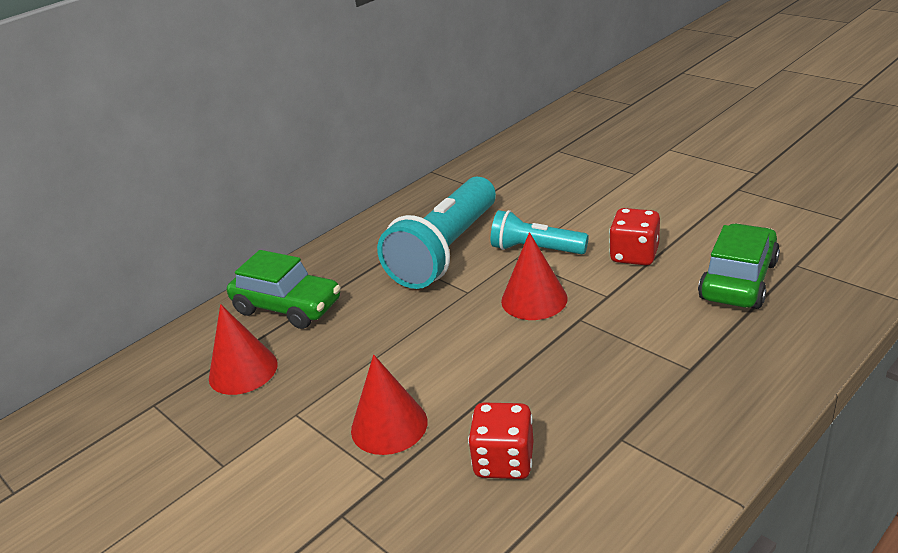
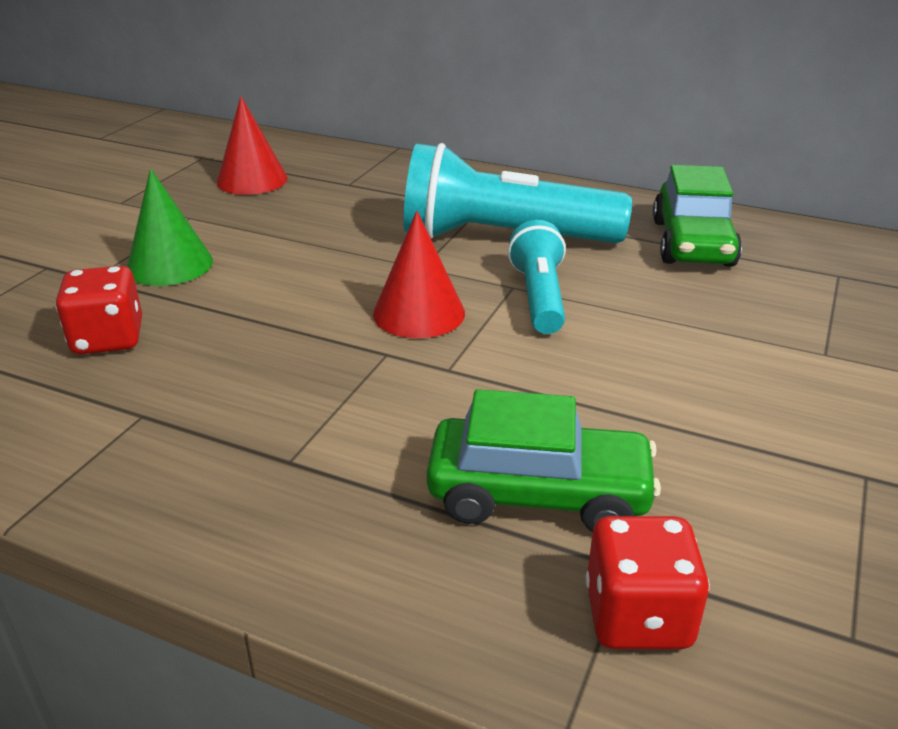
camera: 65 degrees right, 0 degrees up
(288, 307) = (359, 177): green car -> green car (692, 243)
(389, 425) = (170, 265): red cone -> green cone
(634, 255) = (565, 380): red dice -> red dice (638, 616)

